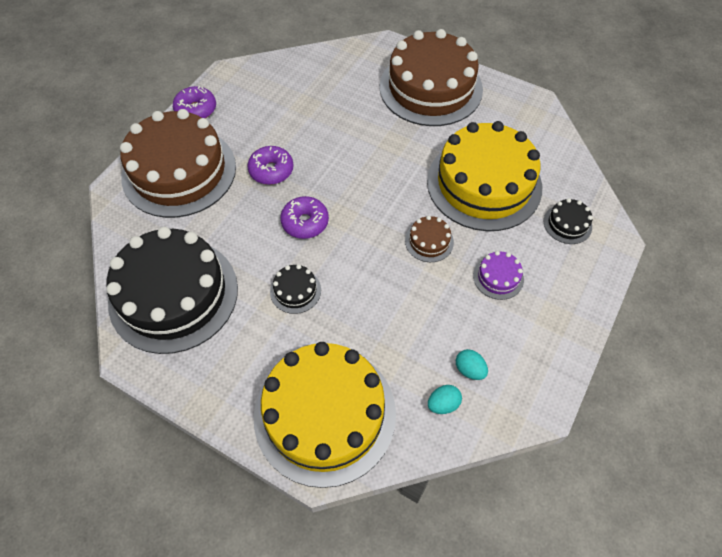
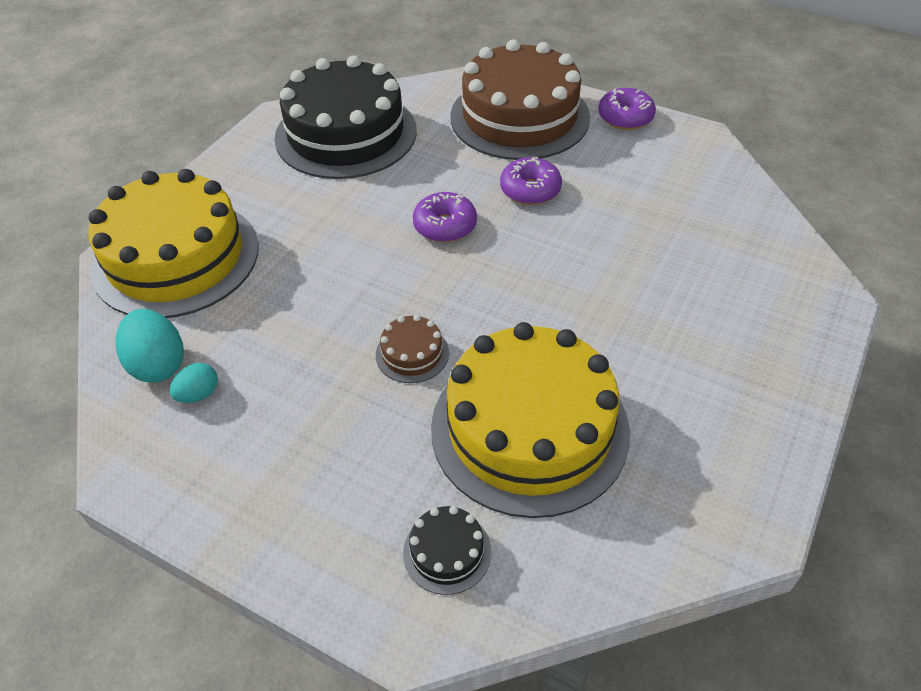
camera: 90 degrees right, 10 degrees down
(295, 290) = (341, 224): black cake -> none
(430, 88) = (743, 360): brown cake -> none
(443, 404) = (158, 364): turquoise egg -> turquoise egg, size x1.72
(498, 277) = (343, 437): purple cake -> none

